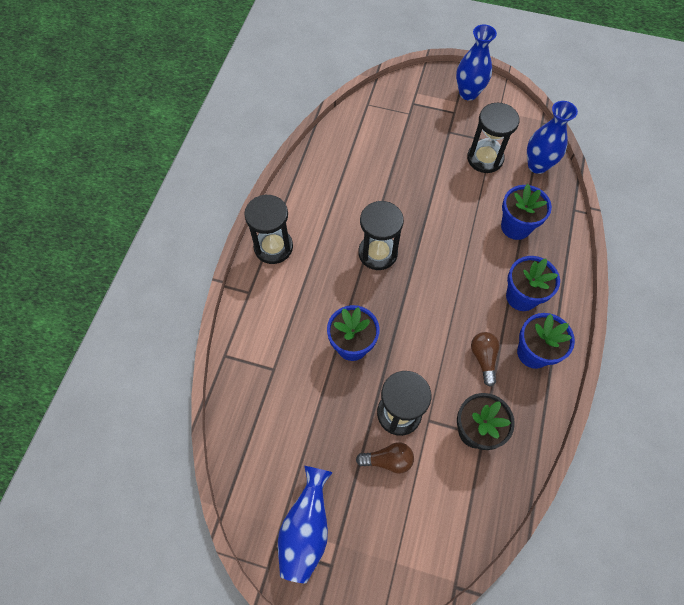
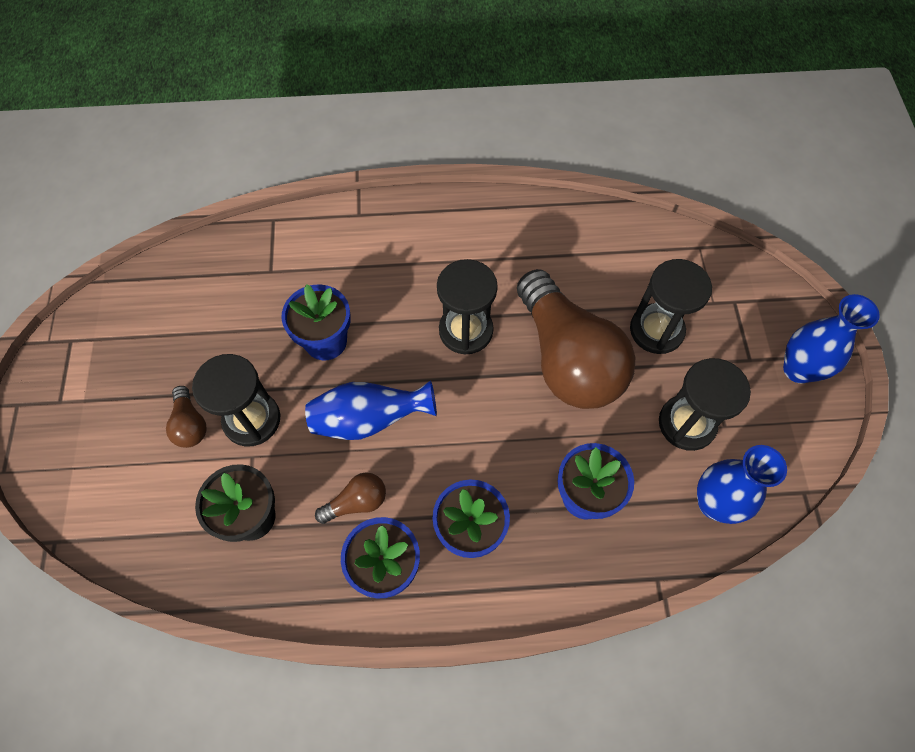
camera: 70 degrees right, 0 degrees up
(273, 247) = (428, 217): black hourglass -> black hourglass (656, 330)
(306, 529) = (95, 364): blue vase -> blue vase (369, 419)
(420, 202) = (567, 358): none -> brown light bulb

